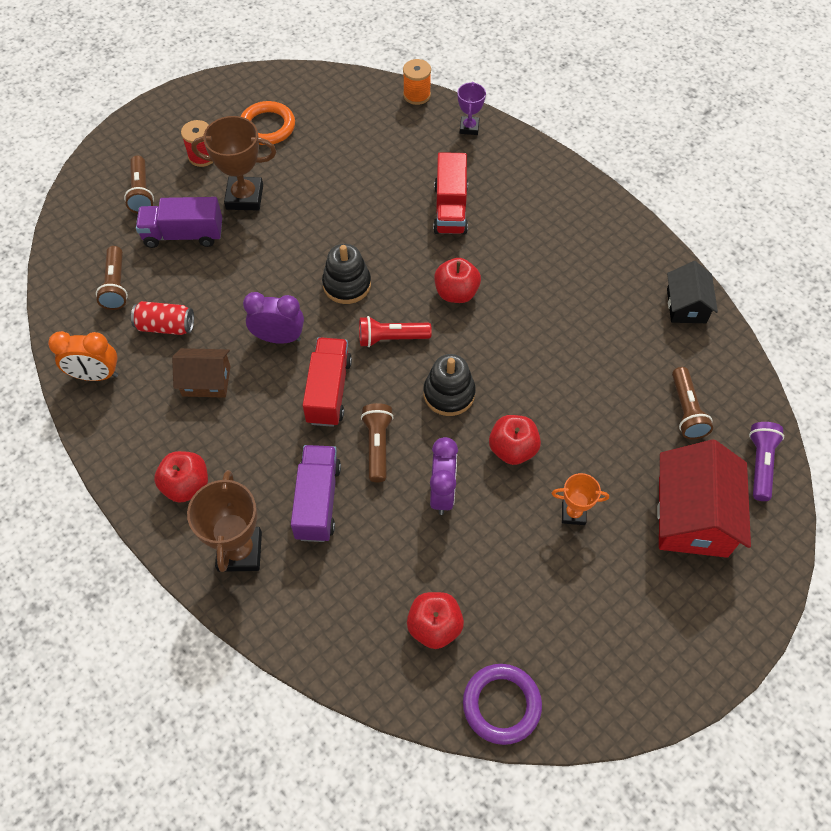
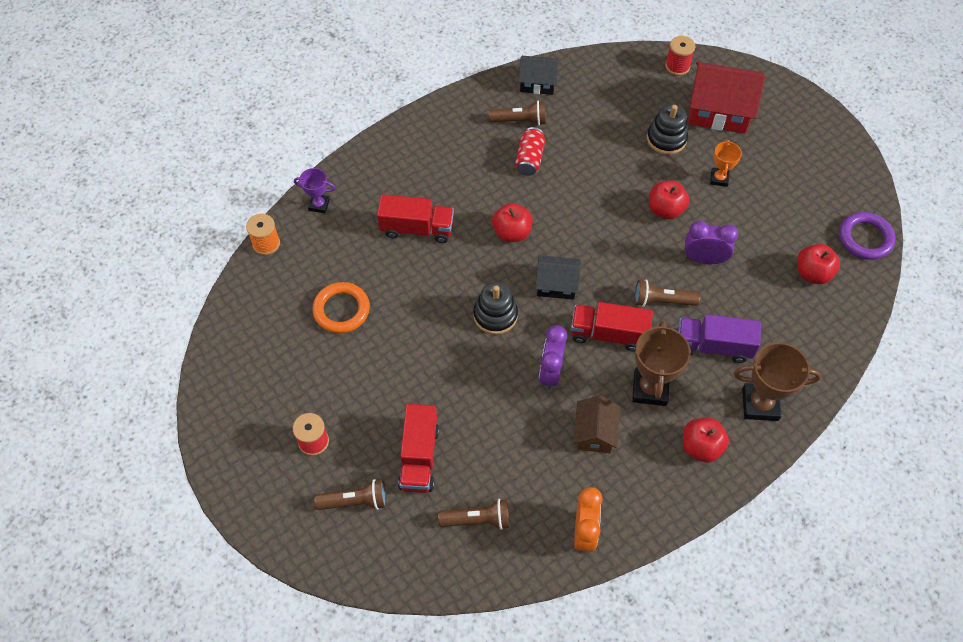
camera: 85 degrees left, 0 degrees up
(166, 326) = (531, 470): red can -> red can (529, 159)
(183, 235) = (419, 457): purple truck -> red truck
(244, 197) = (377, 400): brown trophy -> brown trophy (650, 389)
(267, 127) = (283, 378): orange ring -> orange ring (341, 310)
(391, 338) = (556, 284): red flashlight -> black house
(449, 394) = (614, 247): black stacking toy -> black stacking toy (666, 139)
(686, 411) = (633, 99): brown flashlight -> brown flashlight (520, 120)
(760, 464) = (677, 66): purple flashlight -> red spool

